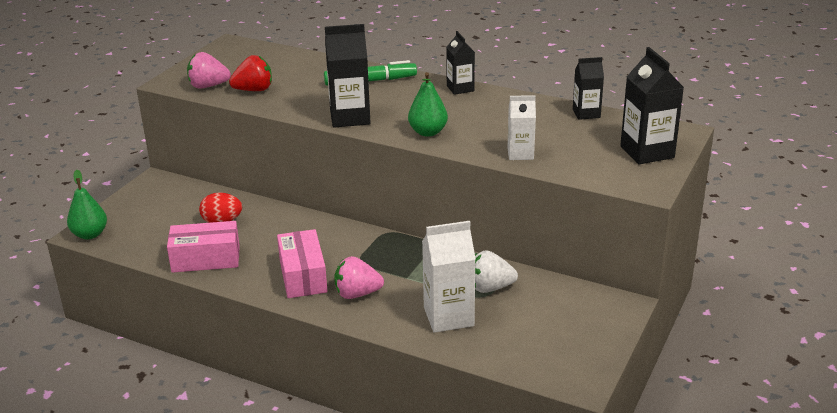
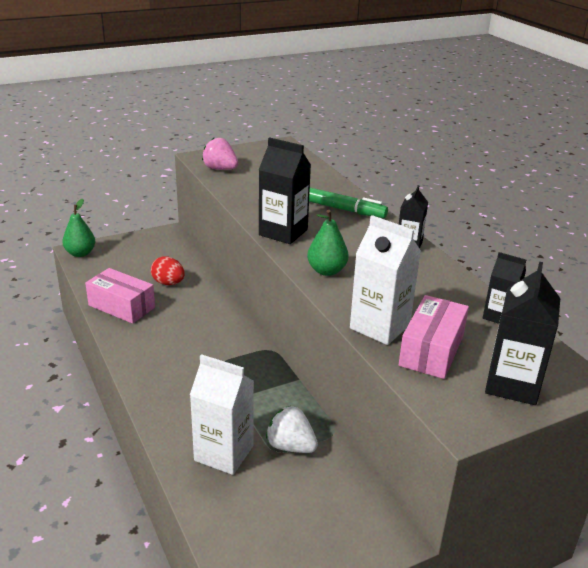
camera: 35 degrees right, 0 degrees up
(254, 90) = (246, 183): red strawberry -> none
(303, 276) = (165, 354): pink box -> pink box (432, 350)
(357, 294) = (182, 391): pink strawberry -> none
(520, 154) = (380, 327): white carton -> white carton, size x1.63

